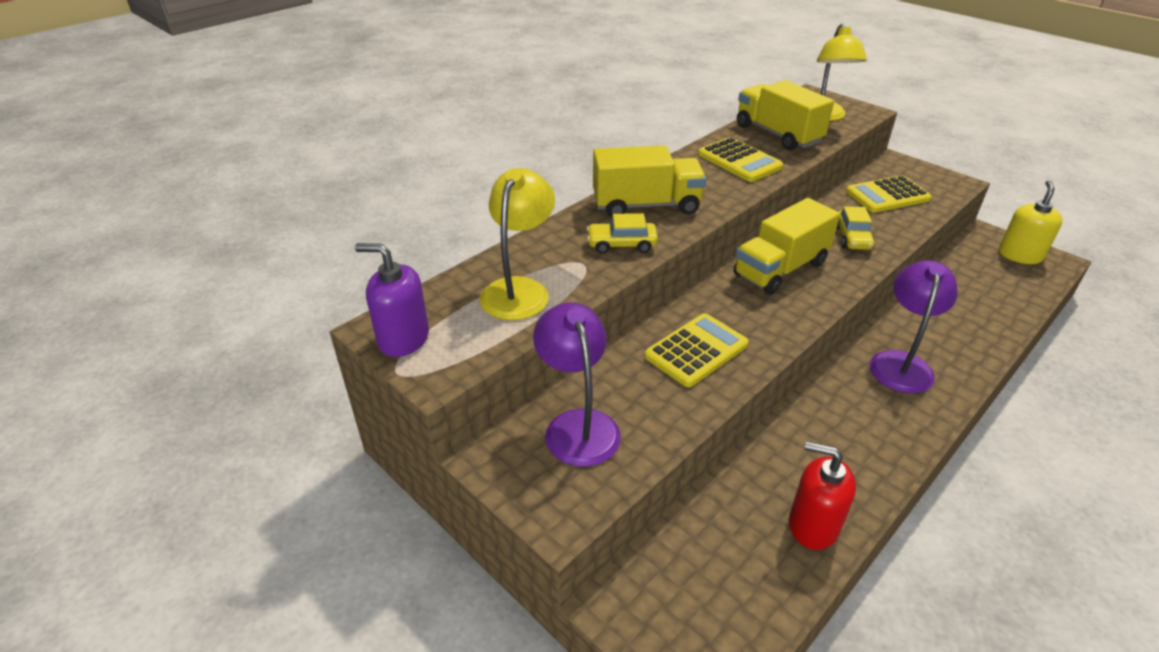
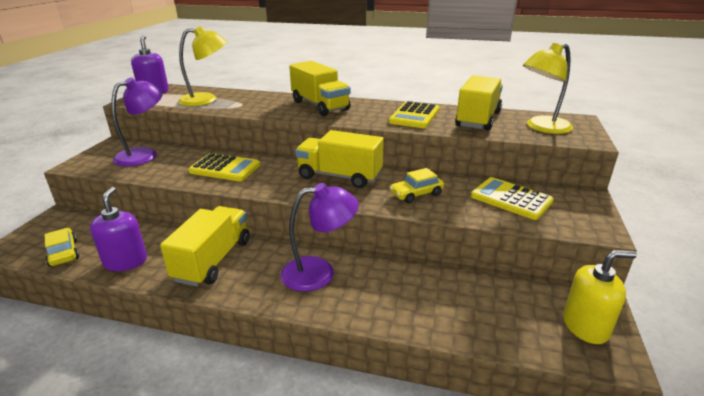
camera: 60 degrees right, 10 degrees down
(621, 244) = (269, 108): yellow car -> yellow car (63, 253)
(813, 525) = (126, 261): red soap dispenser -> purple soap dispenser
(844, 438) = (213, 260): none -> yellow truck

